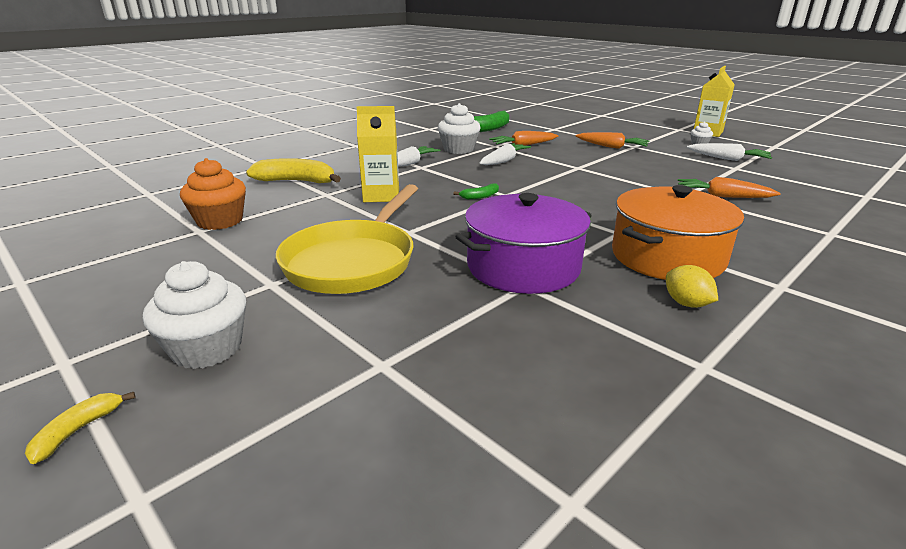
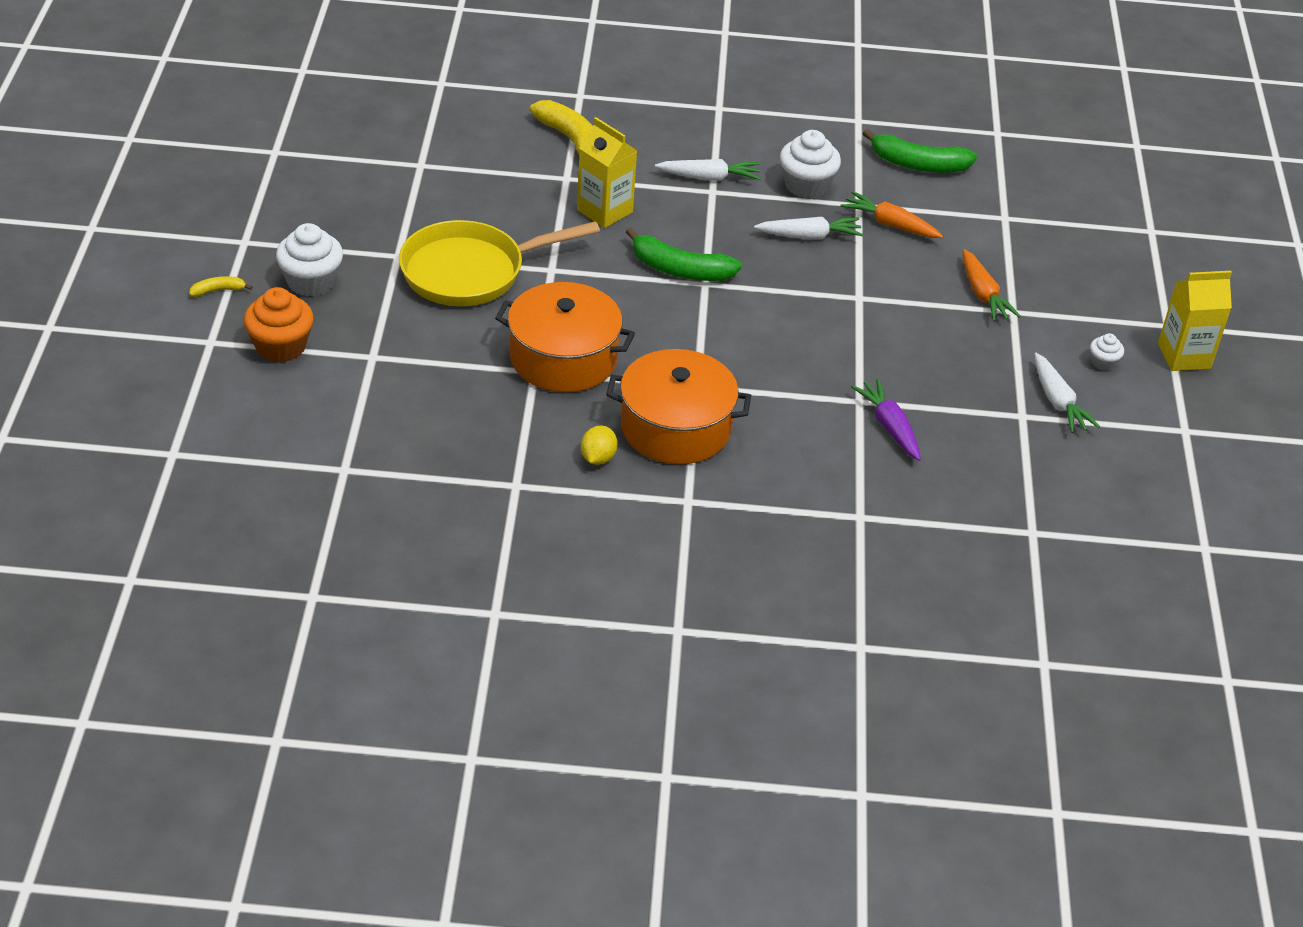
camera: 45 degrees right, 15 degrees up
(220, 221) = (447, 161): orange cupcake -> orange cupcake (281, 346)
(480, 196) = (680, 270): green banana -> green banana, size x2.08
(523, 266) = (563, 358): purple pot -> orange pot
(722, 196) = (889, 427): orange carrot -> purple carrot

